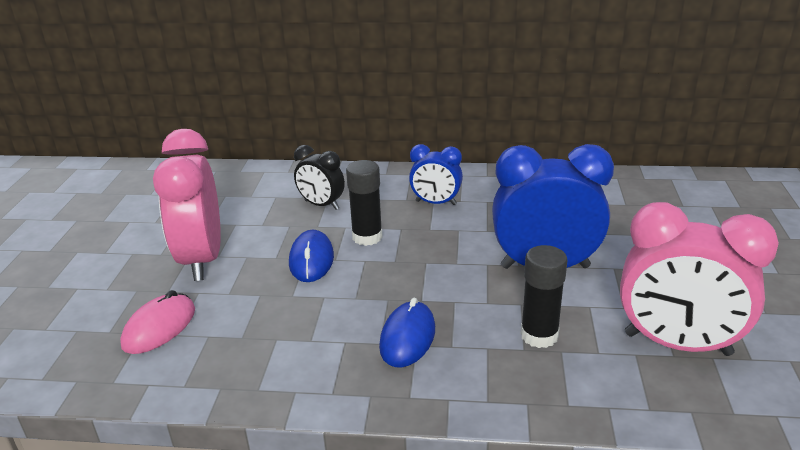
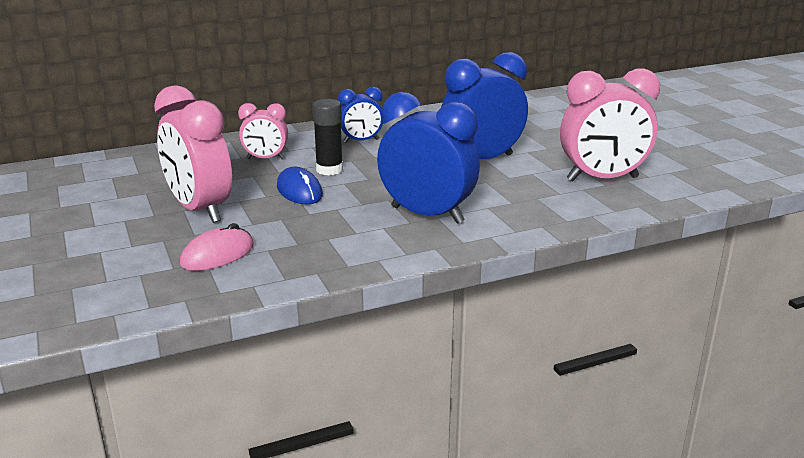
camera: 30 degrees left, 5 degrees down
(159, 327) = (217, 255): pink mouse -> pink mouse turned 45 degrees clockwise
(321, 205) = (265, 159): black clock -> pink clock
(407, 338) = (427, 215): blue mouse -> blue clock
(539, 335) = (515, 194): black glue stick -> none

